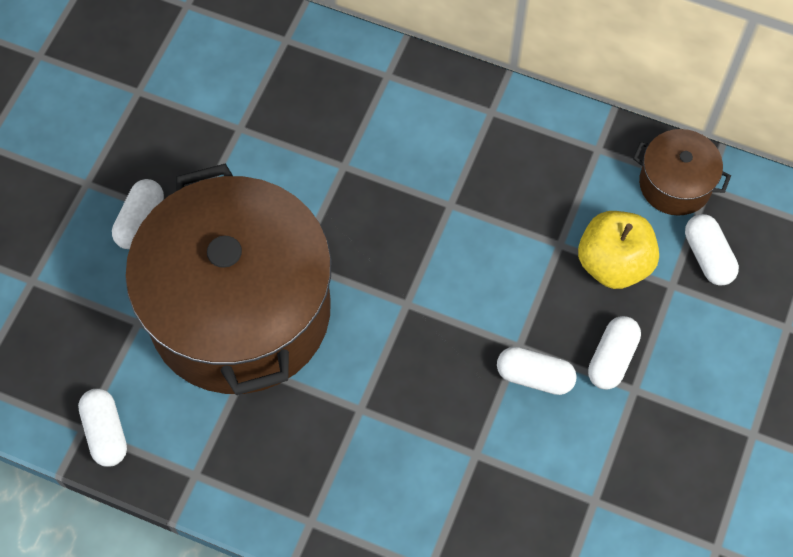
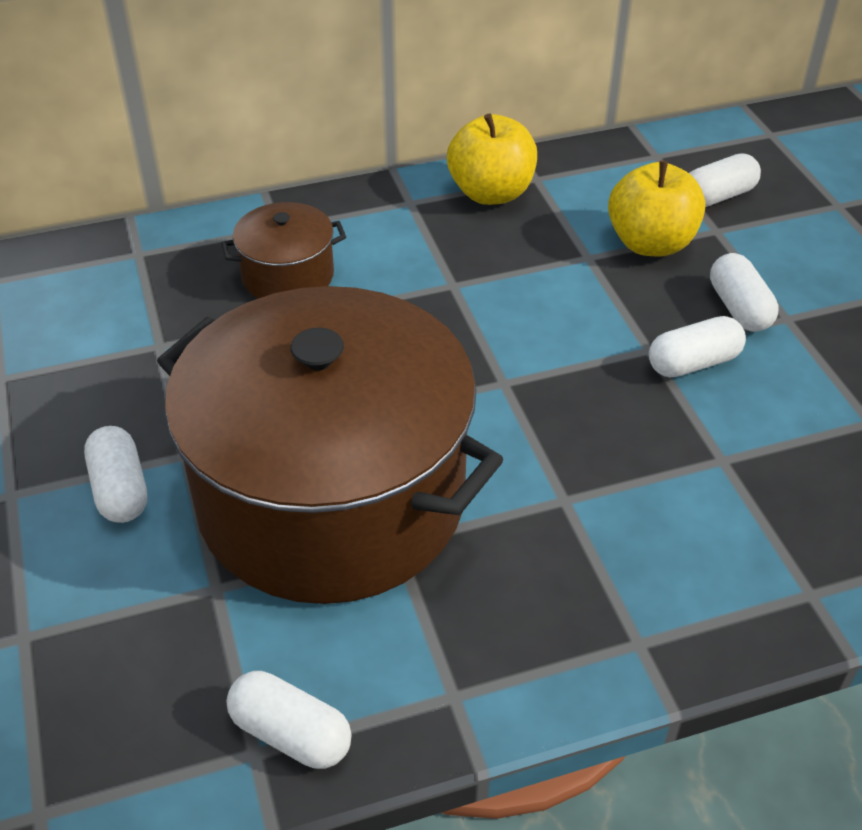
camera: 40 degrees left, 20 degrees down
(553, 141) = (491, 193): none -> yellow apple
(675, 184) = (628, 166): brown pot -> brown pot (288, 276)
(708, 256) = (717, 196): white capsule -> white capsule turned 60 degrees counterclockwise

